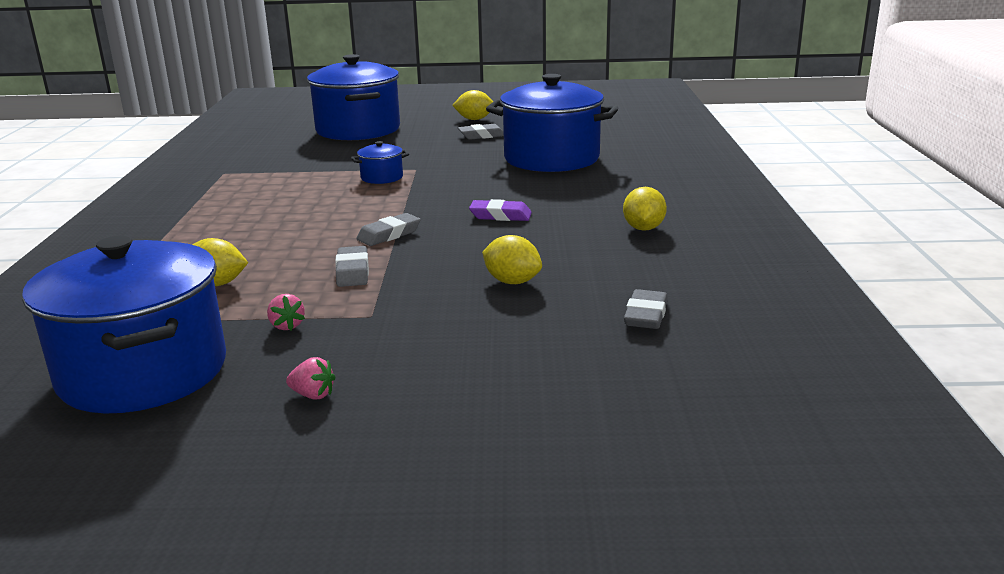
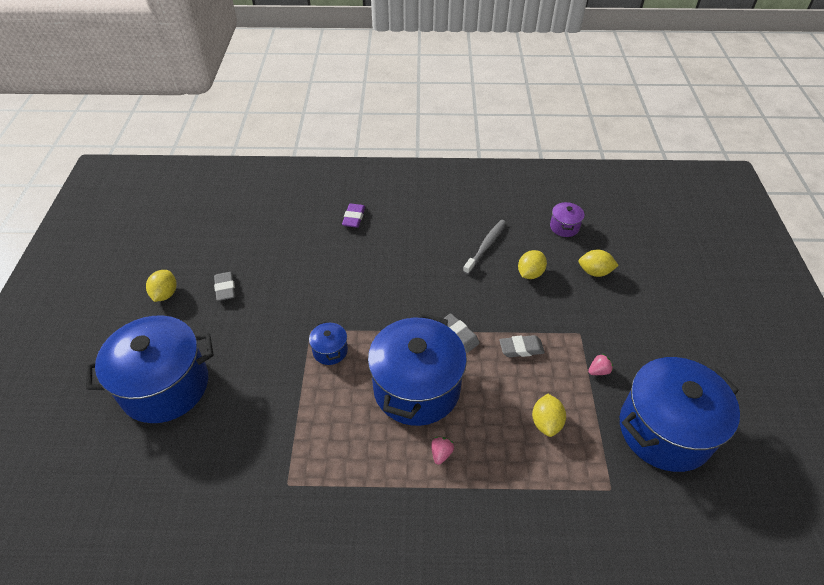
camera: 90 degrees left, 25 degrees up
(313, 395) = (666, 347): pink strawberry -> pink strawberry (441, 453)
(500, 216) = (426, 277): purple eraser -> purple eraser (354, 218)
(551, 159) = (305, 248): blue pot -> blue pot (416, 388)
(575, 251) = (486, 246): none -> grey toothbrush
(643, 228) = (452, 216): yellow lemon -> yellow lemon (594, 272)
(646, 315) = (564, 227): grey eraser -> purple pot

